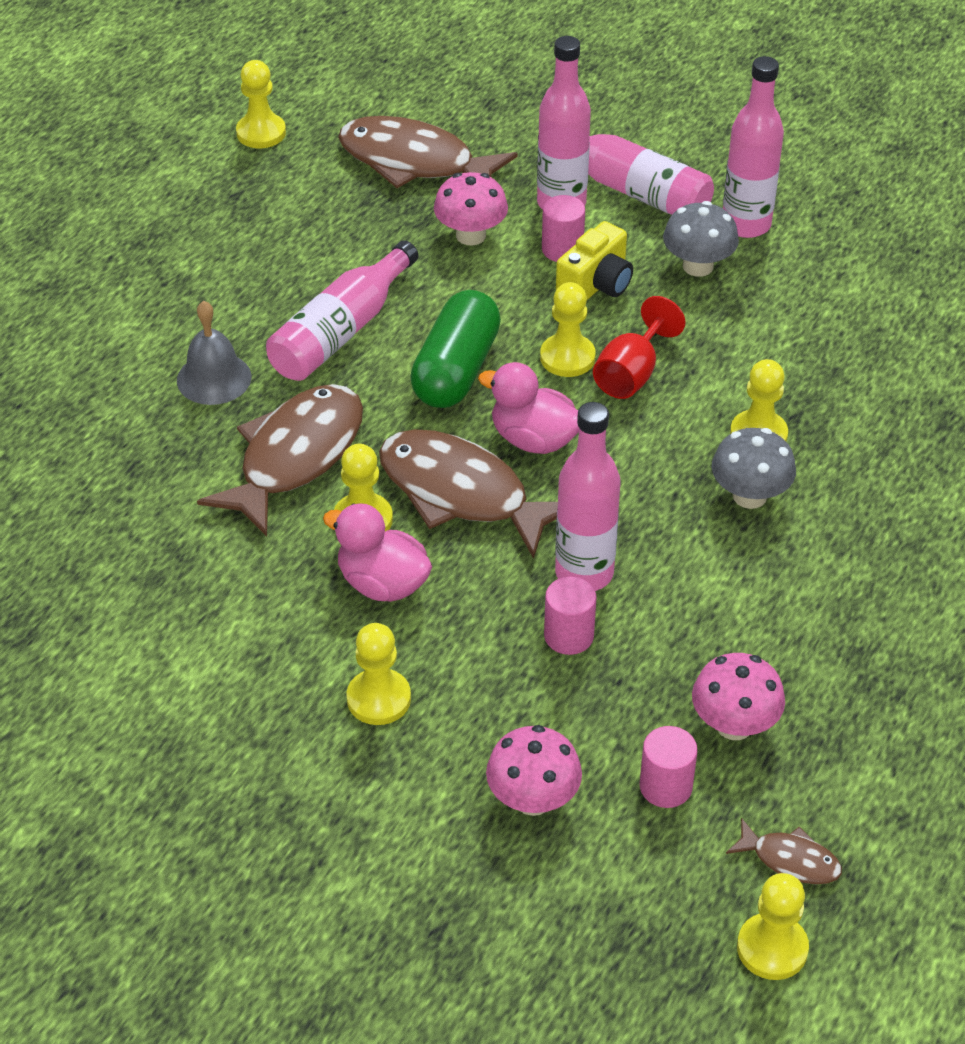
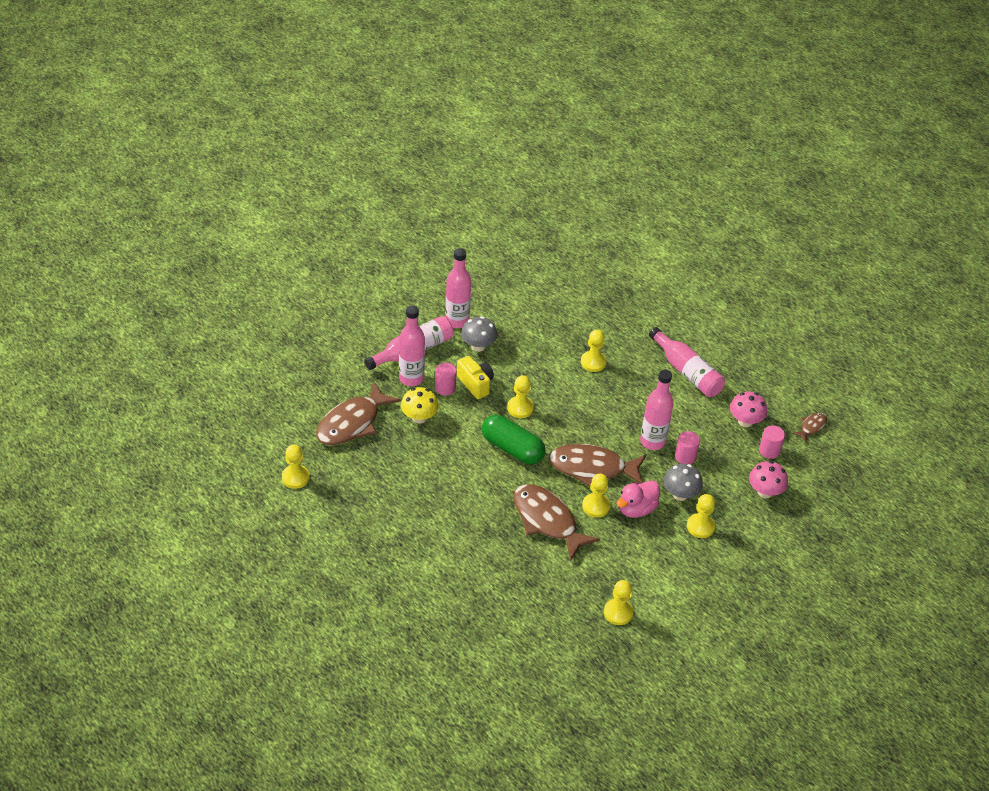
camera: 75 degrees left, 0 degrees up
(214, 378) = (481, 539): grey bell -> none
(341, 331) = (467, 483): pink bottle -> pink bottle (687, 372)
(461, 493) = (592, 468): brown fish -> brown fish turned 45 degrees clockwise
(471, 235) = (419, 417): pink mushroom -> yellow mushroom
(533, 439) = (568, 435): pink duck -> none
(631, 374) = (539, 390): red goblet -> none
(749, 496) = (627, 377): grey mushroom -> grey mushroom (680, 494)
(772, 948) = (848, 444): yellow pawn -> yellow pawn (618, 612)

